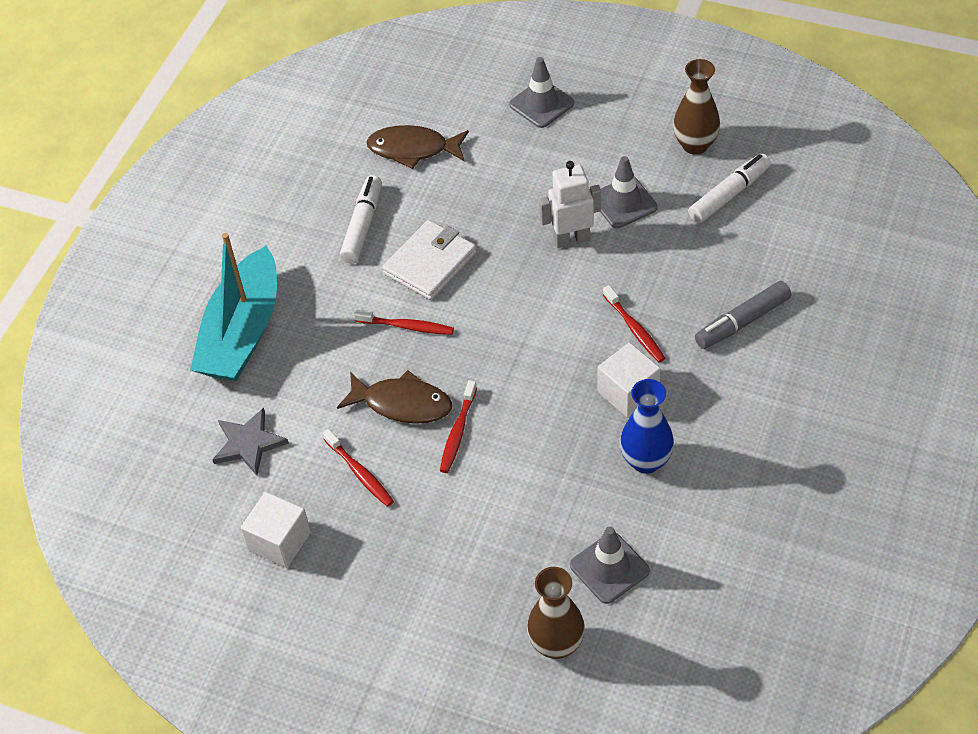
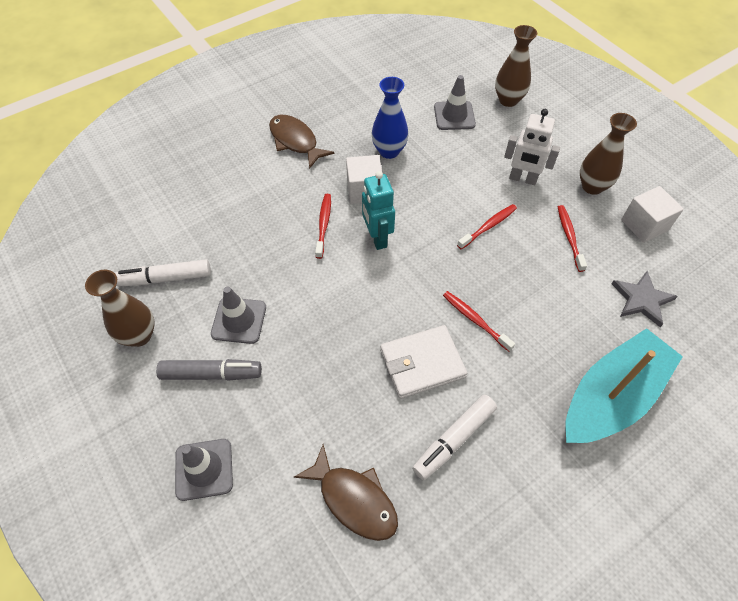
camera: 150 degrees left, 5 degrees up
(366, 561) = (592, 186): none -> brown vase
(402, 404) = (514, 265): brown fish -> brown fish (295, 141)
(567, 348) = (377, 238): none -> turquoise robot
(571, 239) = (303, 315): white robot -> white robot (522, 179)
(742, 322) = (257, 191): grey marker -> grey marker (211, 374)

